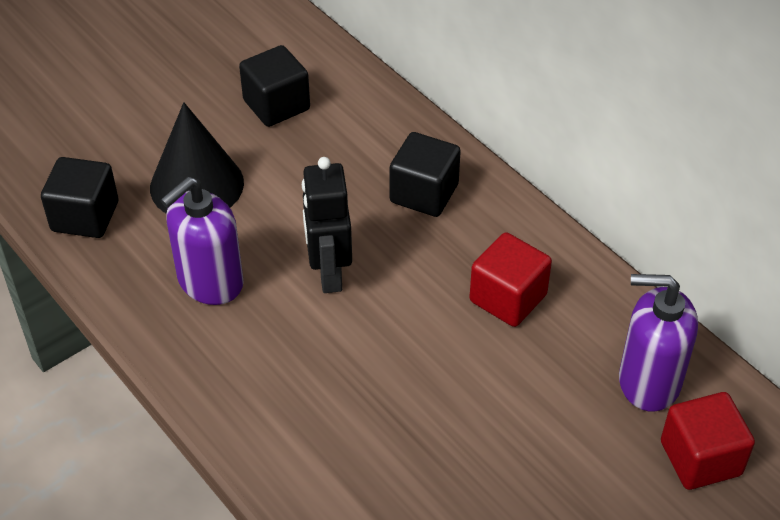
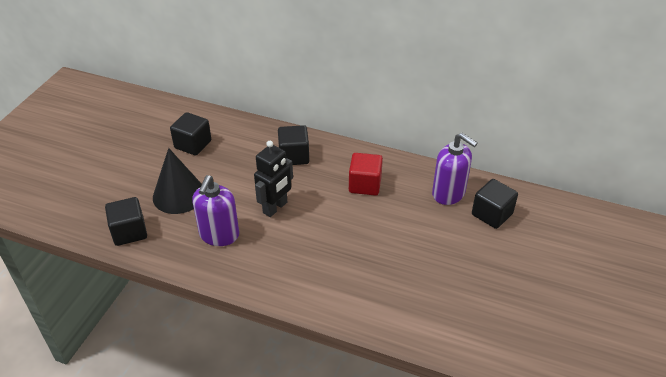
camera: 30 degrees left, 5 degrees down
(329, 274) = (275, 208): black robot -> black robot turned 105 degrees counterclockwise
(648, 381) = (448, 193): purple soap dispenser -> purple soap dispenser turned 120 degrees counterclockwise
(700, 458) = (492, 214): red cube -> black cube

